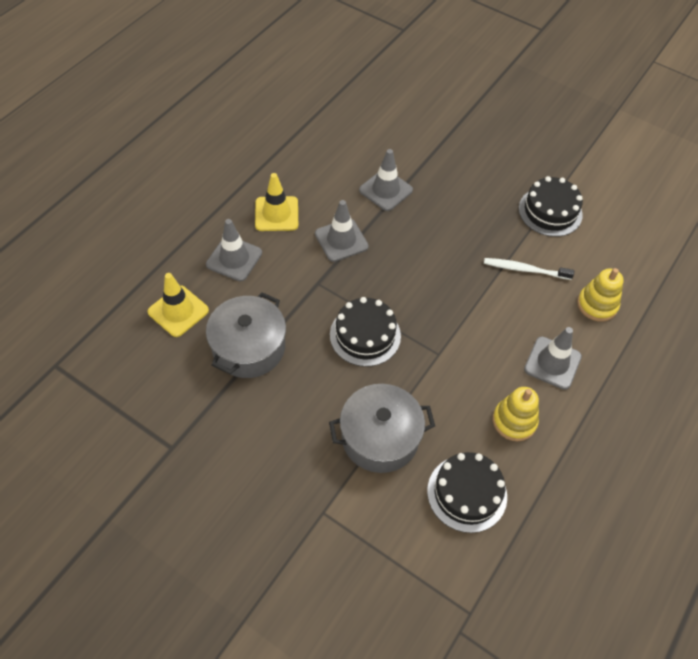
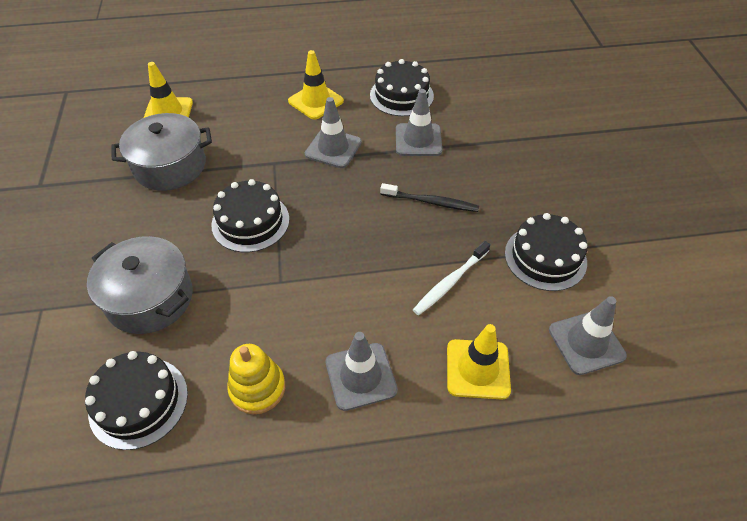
camera: 50 degrees right, 5 degrees down
(234, 259) = (247, 108): grey traffic cone -> grey traffic cone (586, 343)
(329, 164) = (401, 95): none -> black cake
(451, 228) = (431, 202): none -> black toothbrush
(524, 269) = (450, 282): white toothbrush -> white toothbrush turned 105 degrees counterclockwise
(597, 305) = (477, 369): yellow stacking toy -> yellow traffic cone

